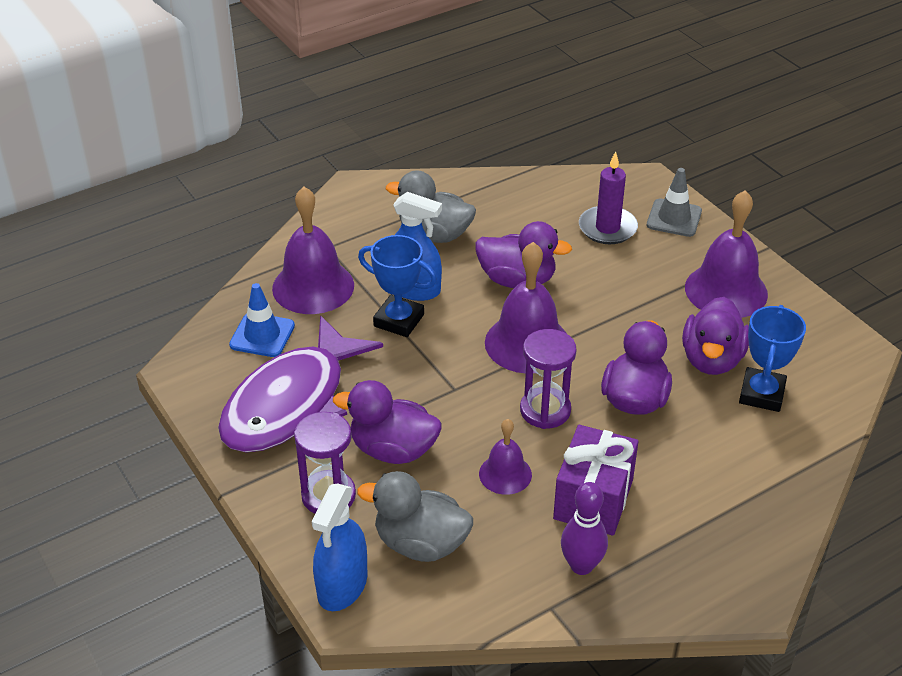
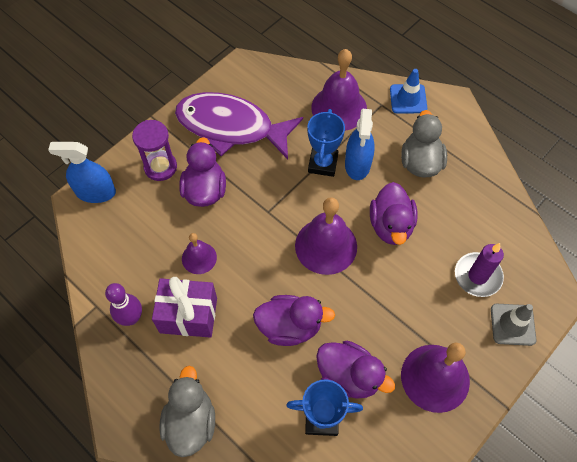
camera: 75 degrees right, 20 degrees up
(262, 335) = (284, 95): blue traffic cone -> blue traffic cone (408, 99)
(420, 543) = (133, 224): grey duck -> grey duck (190, 422)
(545, 410) = (262, 270): purple hourglass -> none
(712, 359) = (349, 376): purple duck -> purple duck turned 150 degrees counterclockwise

